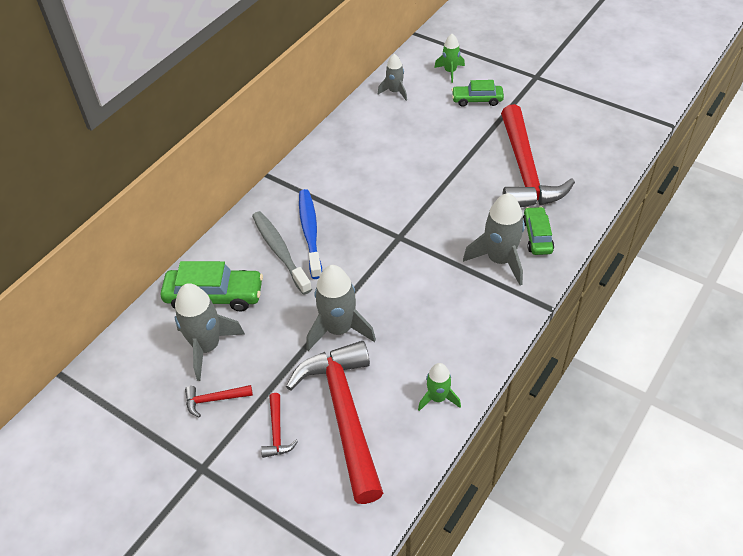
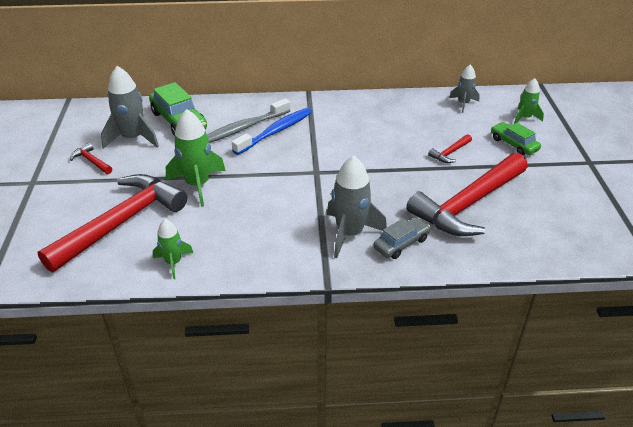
camera: 50 degrees right, 10 degrees down
(277, 432) = (83, 199): red hammer -> red hammer (450, 153)
(280, 251) = (244, 128): grey toothbrush -> grey toothbrush turned 150 degrees counterclockwise
(339, 329) = (198, 185): grey rocket -> green rocket
(537, 236) = (401, 243): green car -> grey car

